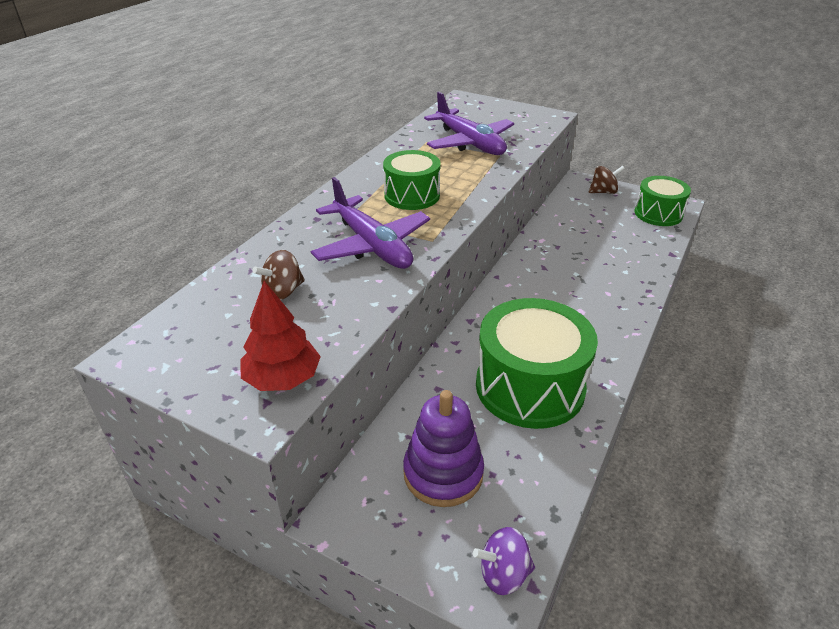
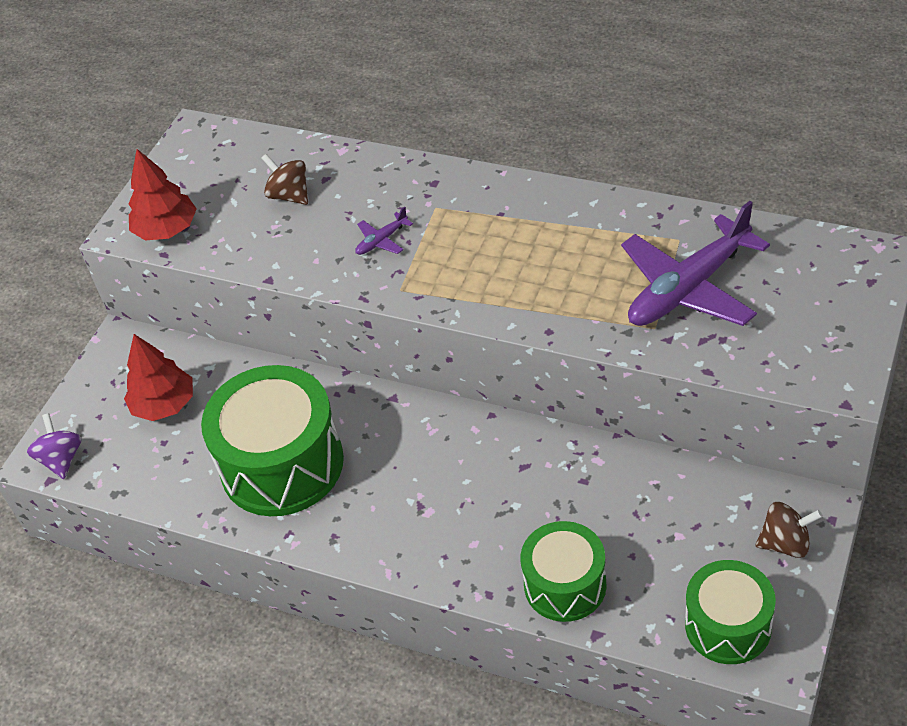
camera: 90 degrees right, 10 degrees up
(372, 245) = (382, 240): purple plane -> purple plane, size x0.41
(412, 195) = (505, 253): green drum -> green drum (565, 585)
(443, 473) = (164, 405): purple stacking toy -> red tree
(603, 192) = (785, 543): brown spinning top -> brown spinning top turned 75 degrees counterclockwise

